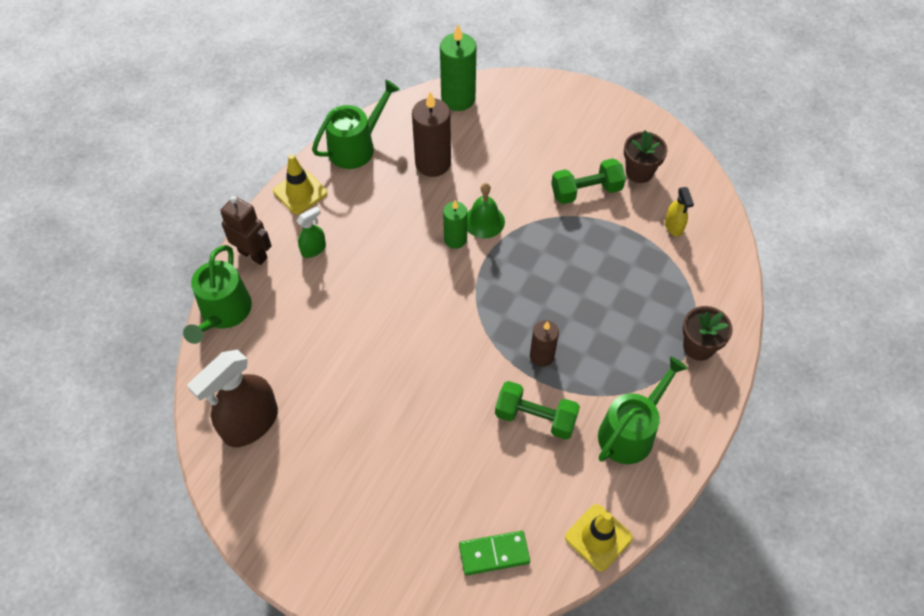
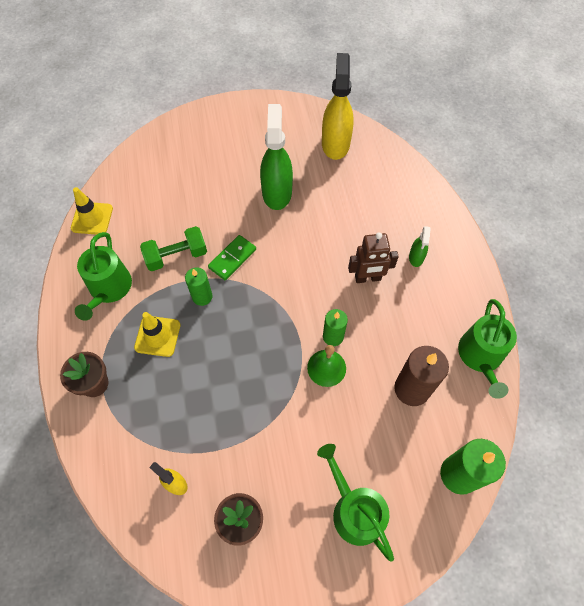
camera: 140 degrees right, 5 degrees up
(223, 313) = (419, 183): green watering can -> green watering can (354, 510)
(250, 423) = (335, 143): brown spray bottle -> yellow spray bottle
(253, 254) = (447, 226): brown robot -> brown robot (368, 278)
(300, 192) = (473, 289): yellow traffic cone -> yellow traffic cone (157, 336)
(371, 412) = (277, 192): none -> green spray bottle
(494, 554) = (146, 174): green domino -> green domino (232, 258)
(542, 356) = (202, 296): brown candle -> green candle
(586, 191) = (272, 461): green dumbbell -> none

